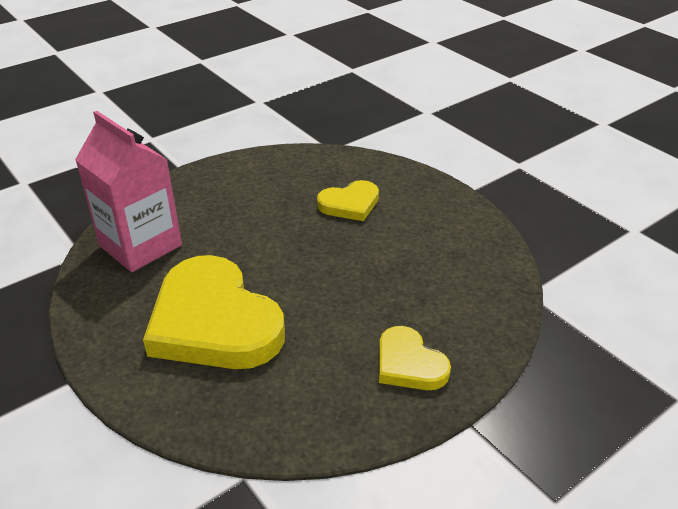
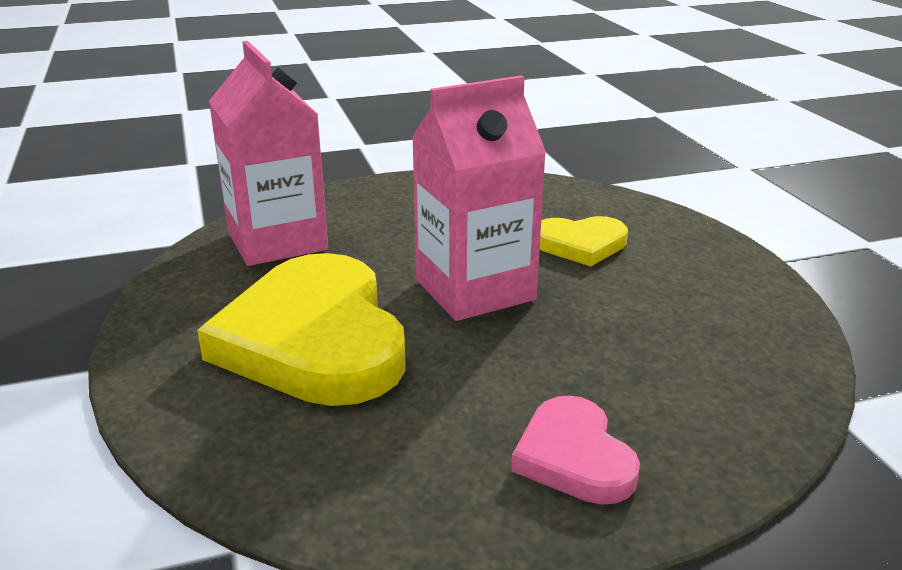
camera: 20 degrees right, 10 degrees down
(298, 257) = (475, 290): none -> pink carton
(409, 364) = (574, 457): yellow heart -> pink heart

